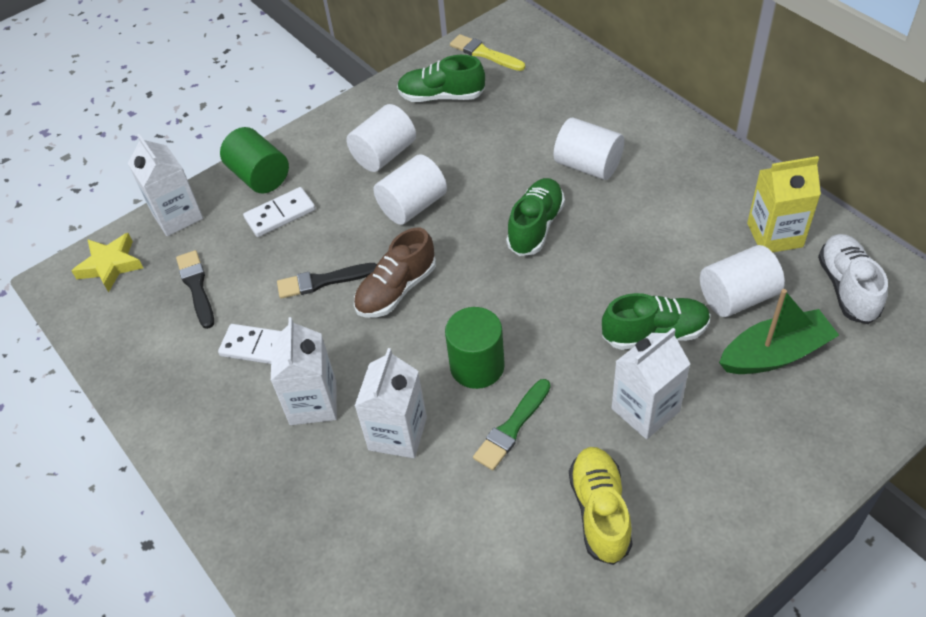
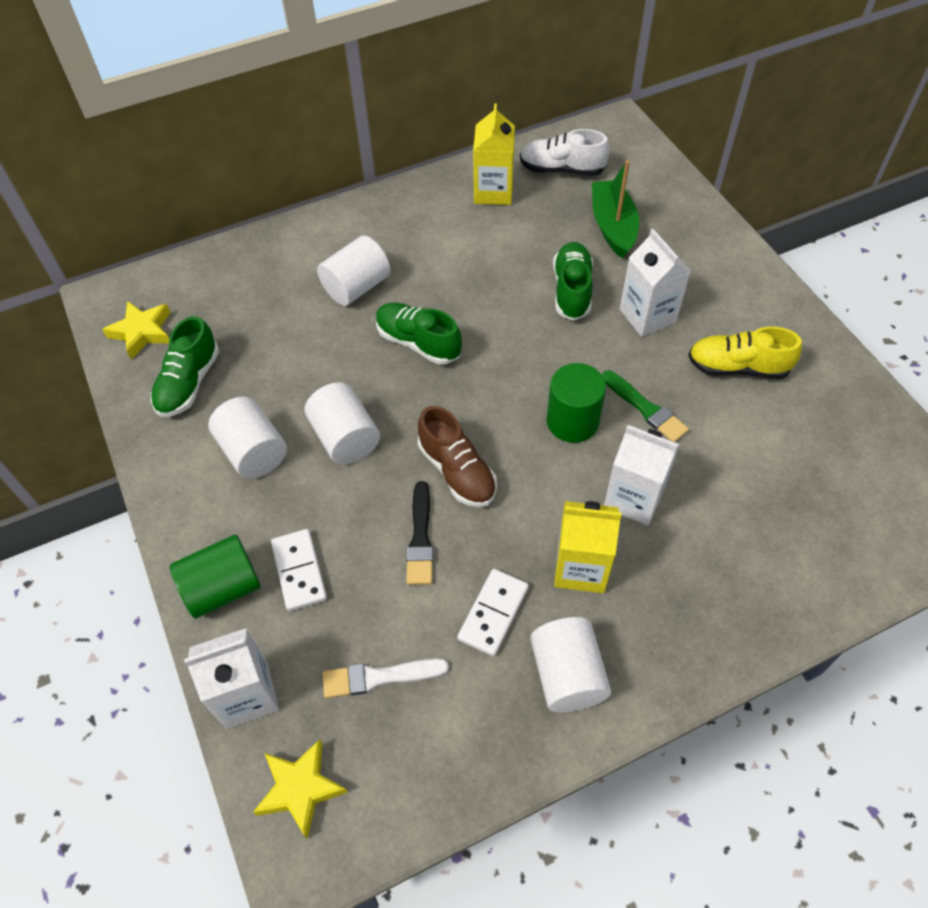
camera: 80 degrees left, 5 degrees up
(196, 287) = (379, 677): black brush -> white brush
(313, 403) = (581, 568): white carton -> yellow carton
(484, 53) = (142, 332): yellow brush -> yellow star
(737, 297) = (550, 231): white cylinder -> white cylinder (567, 675)

